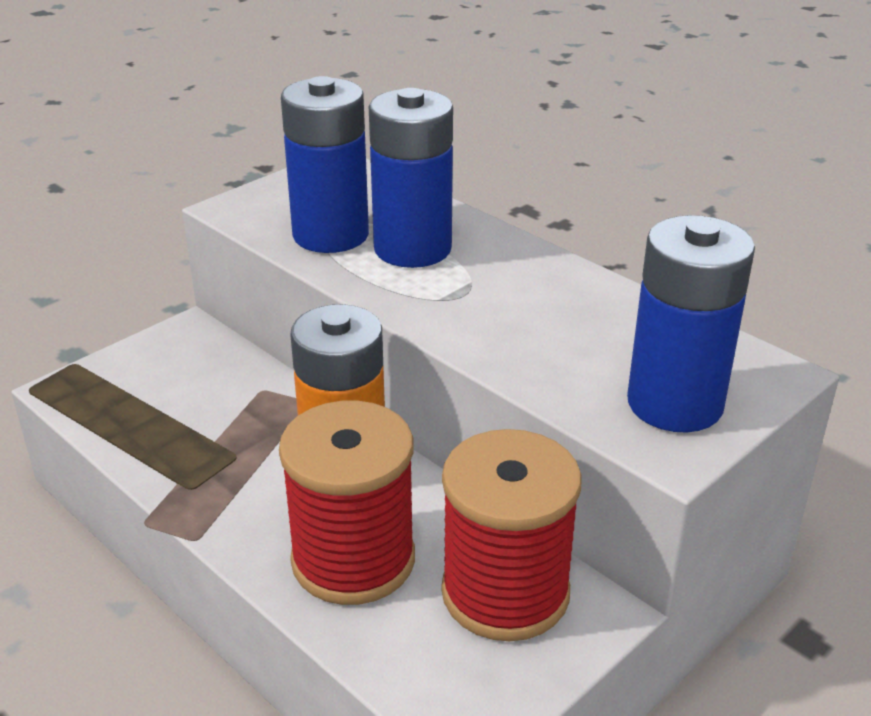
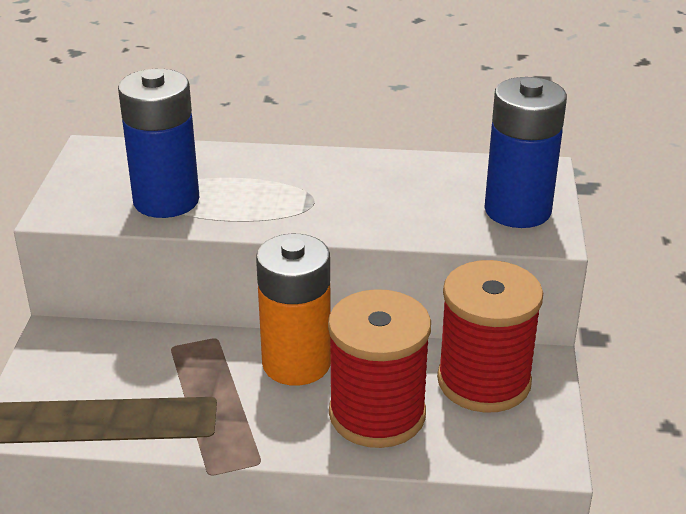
camera: 40 degrees left, 0 degrees up
(412, 249) = (238, 186): blue battery -> none

